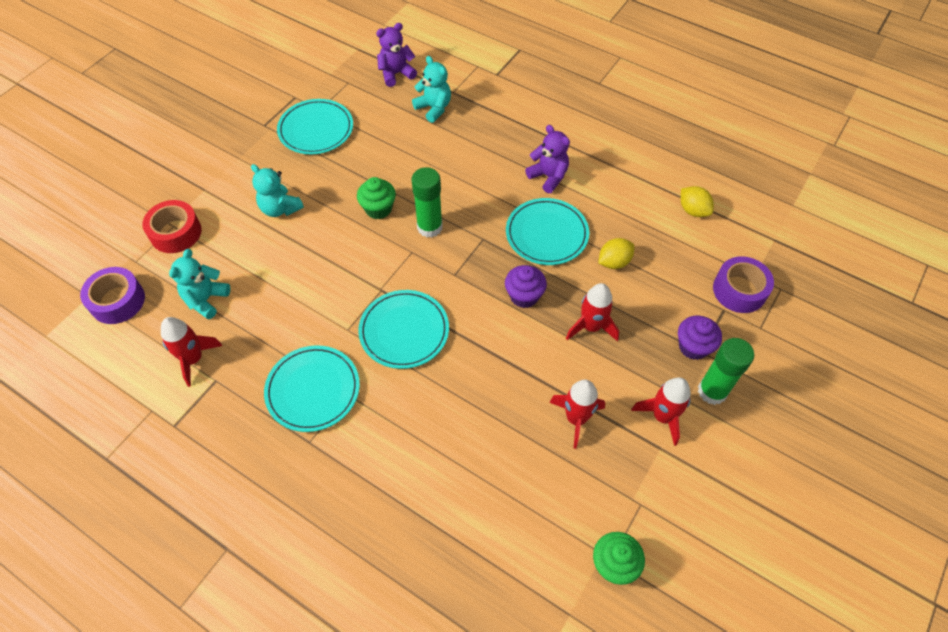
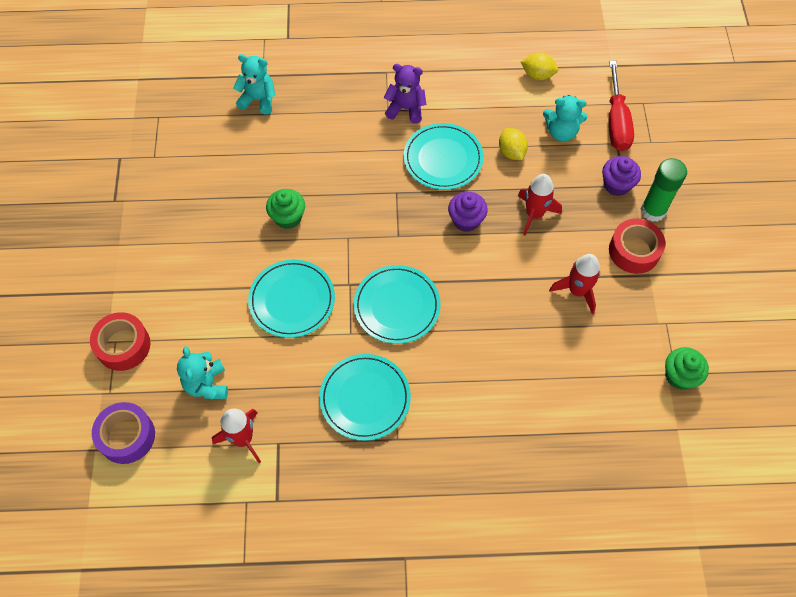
camera: 35 degrees left, 5 degrees up
(280, 208) = (200, 268): turquoise teddy bear -> turquoise teddy bear (561, 132)
(316, 129) = (168, 178): turquoise plate -> turquoise plate (292, 300)
(396, 74) = (196, 85): purple teddy bear -> none
(429, 227) = (344, 208): green glue stick -> none
(614, 262) = (511, 152): yellow lemon -> yellow lemon turned 45 degrees counterclockwise
(662, 416) = (634, 251): red rocket -> red tape
(739, 290) = (616, 121): purple tape -> red screwdriver

